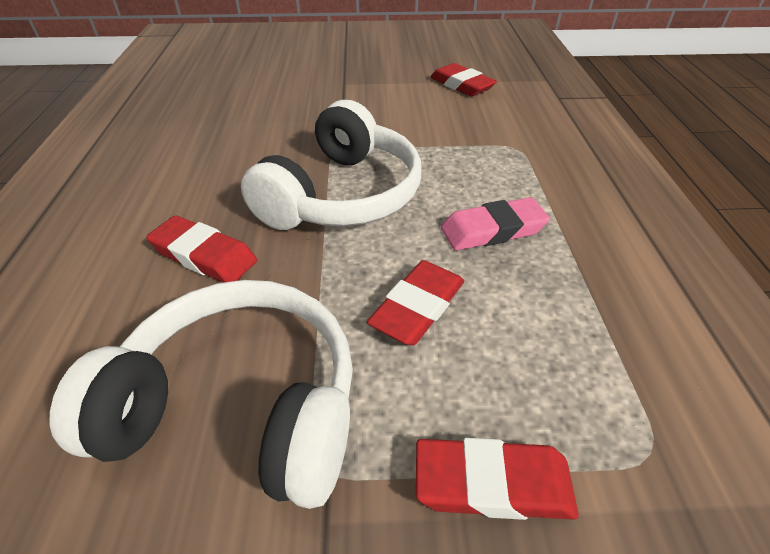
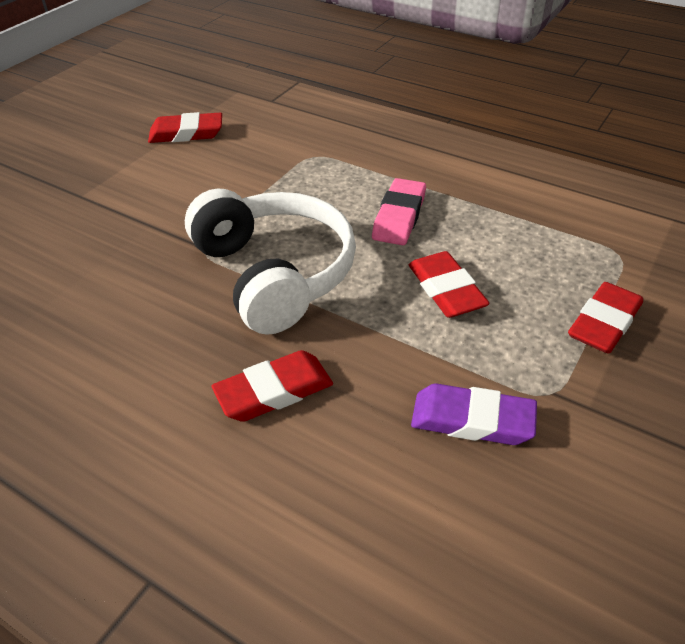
camera: 55 degrees left, 0 degrees up
(240, 407) = (472, 420): white headphones -> purple eraser

